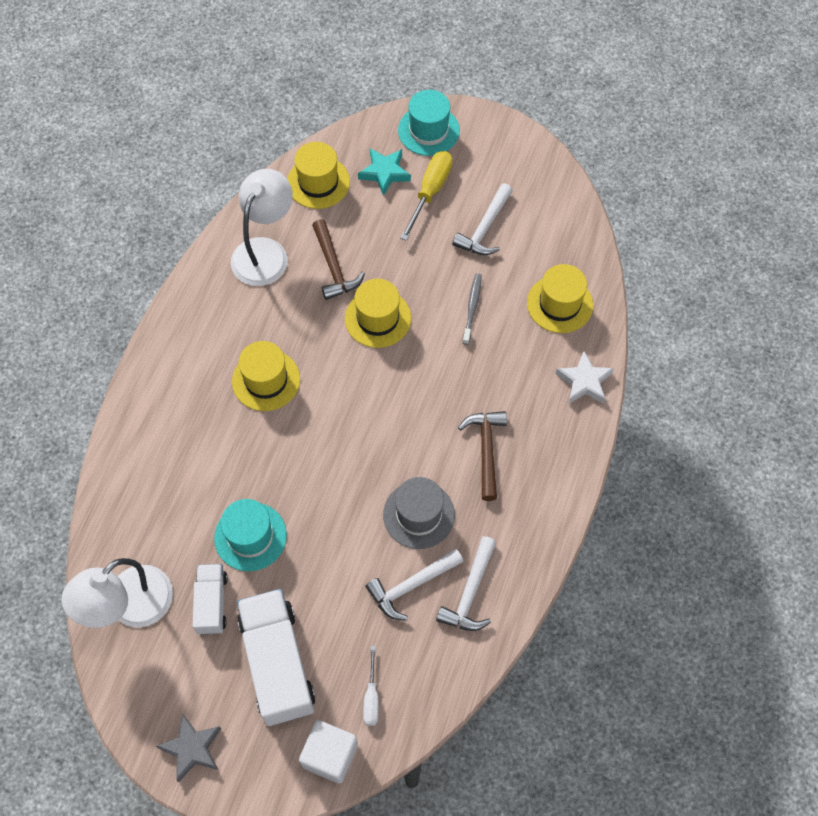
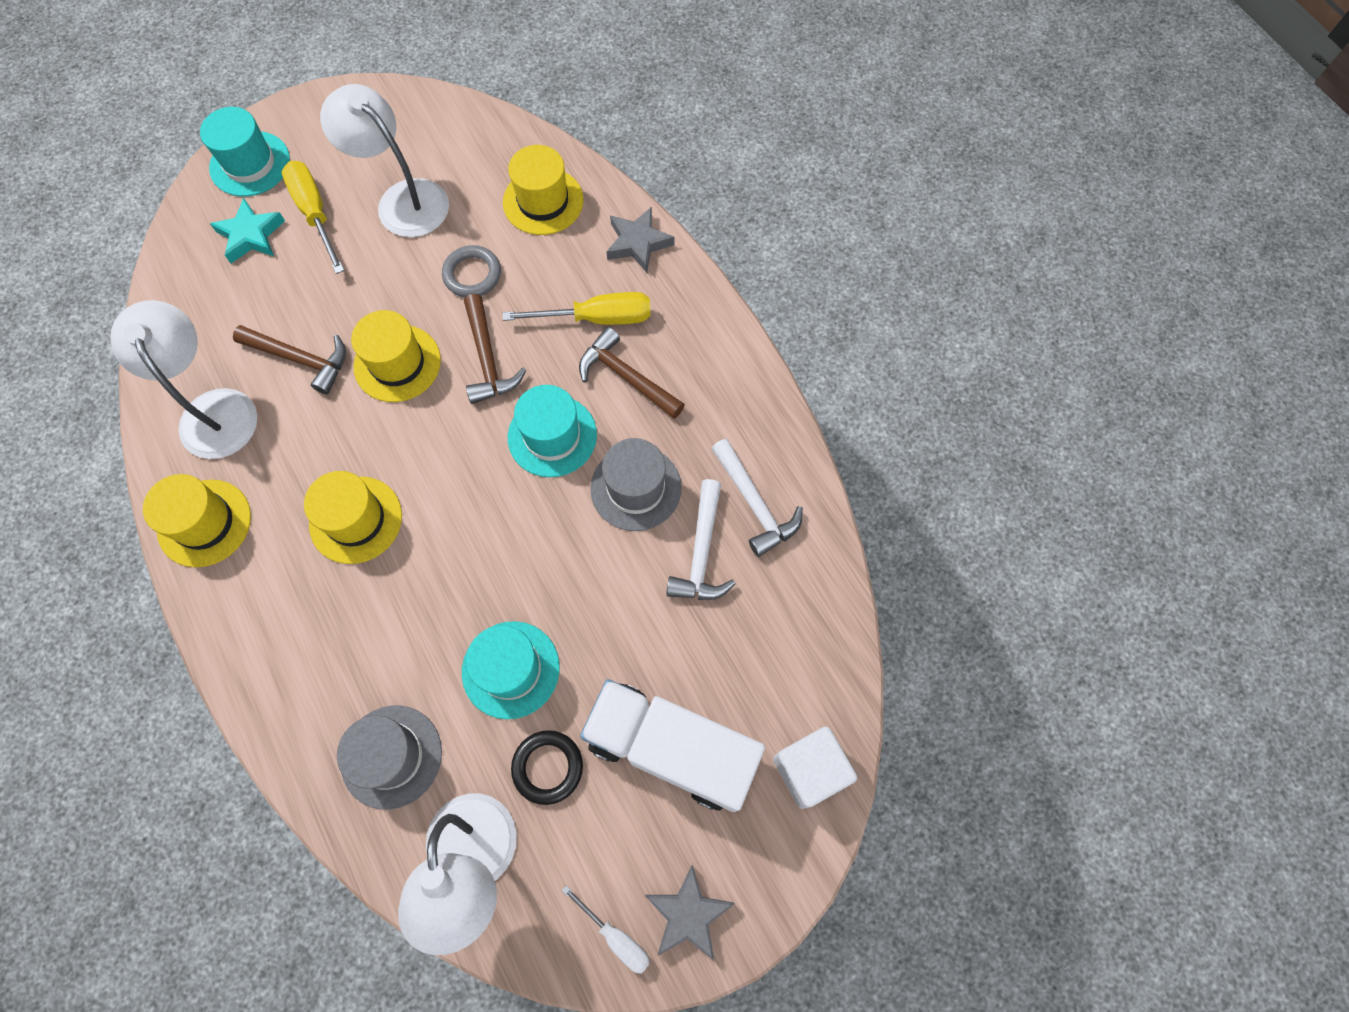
camera: 50 degrees left, 5 degrees up
(152, 515) = (391, 756): none -> grey hat
(212, 603) = (547, 767): white truck -> black ring
(318, 182) = (193, 301): yellow hat -> yellow hat (204, 523)
(371, 697) = (782, 680): white screwdriver -> white screwdriver (615, 936)
(409, 440) = (552, 436): none -> turquoise hat
(425, 363) = (488, 359): none -> brown hammer
(472, 308) = (472, 274): grey toothbrush -> grey ring
(485, 228) = (403, 199): white hammer -> white lamp
(509, 401) = (597, 318): none -> yellow screwdriver
(584, 381) = (638, 243): white star -> grey star

